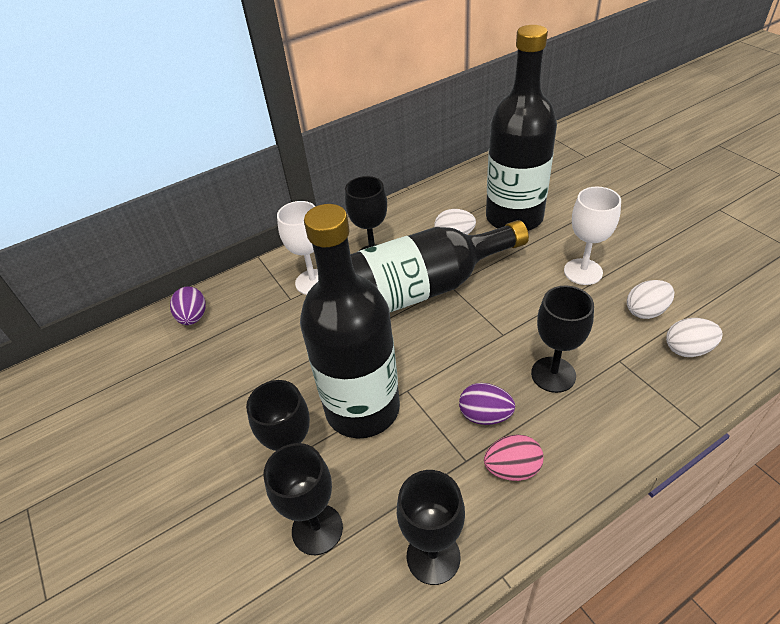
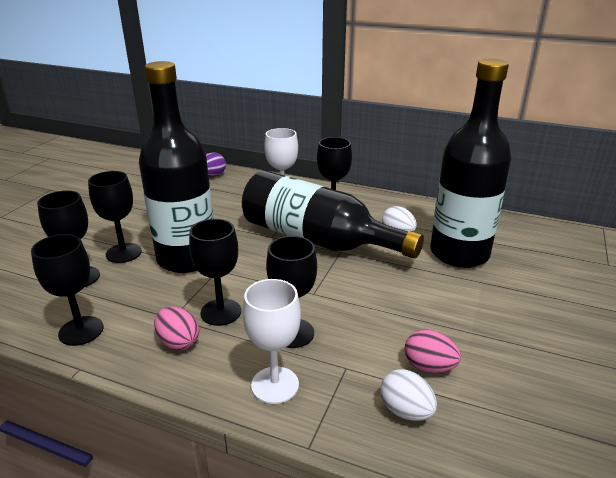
camera: 50 degrees right, 15 degrees down
(485, 415) = (221, 312): purple egg -> black goblet
(583, 272) = (437, 312): white goblet -> white goblet (275, 385)
(646, 311) = (429, 367): white egg -> pink egg

